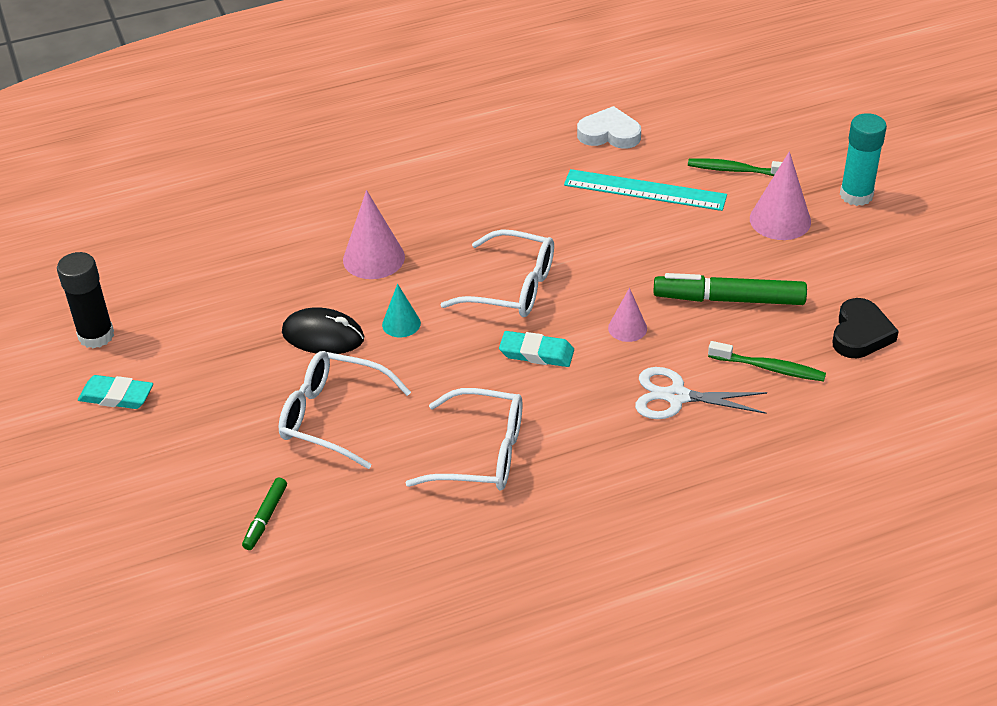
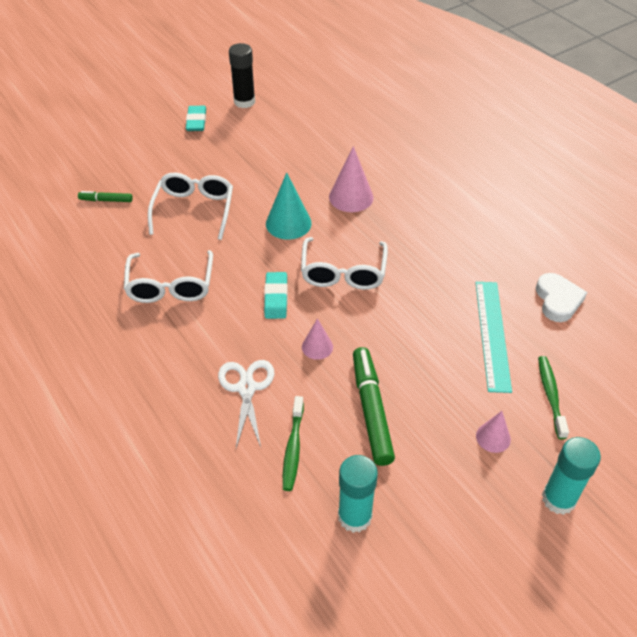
camera: 75 degrees right, 5 degrees up
(323, 335) = (267, 190): black mouse -> none
(401, 324) = (288, 223): turquoise cone -> turquoise cone, size x1.68
(780, 220) = (493, 437): pink cone -> pink cone, size x0.60
(860, 334) = (355, 516): black heart -> turquoise glue stick

